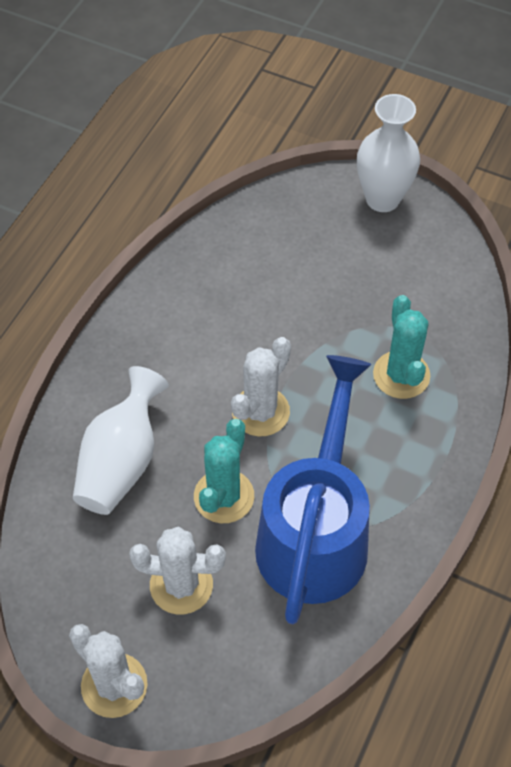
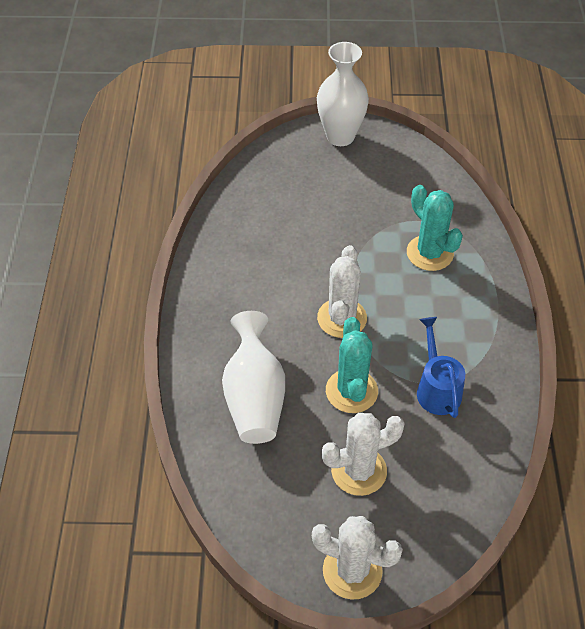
camera: 25 degrees left, 5 degrees down
(316, 531) = (437, 388): blue watering can -> blue watering can, size x0.47

